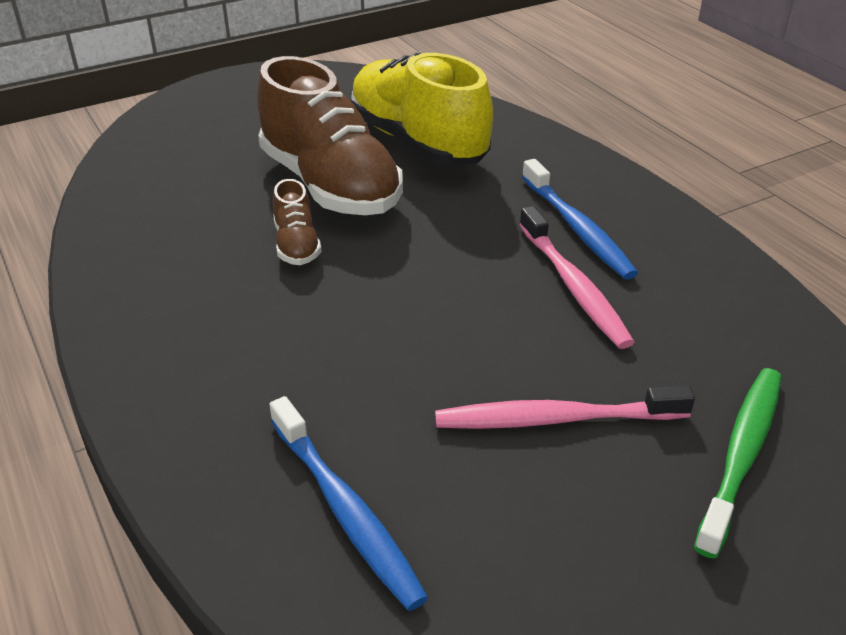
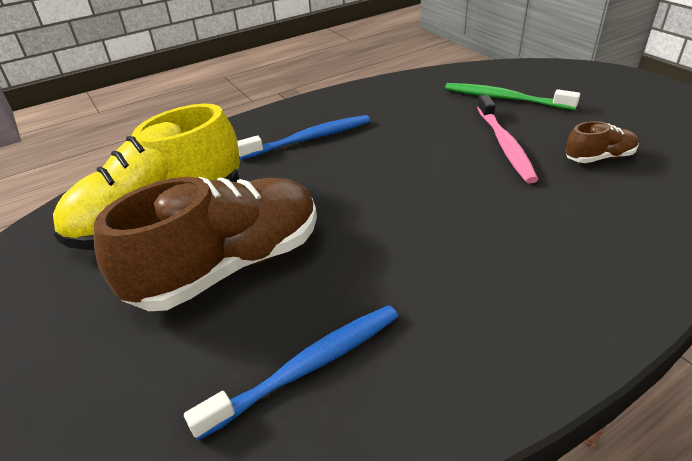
camera: 90 degrees left, 0 degrees up
(297, 245) = (335, 275): brown shoe -> brown shoe (599, 158)
(345, 509) = (622, 212): blue toothbrush -> blue toothbrush (306, 368)
(573, 286) = (376, 140): pink toothbrush -> none

